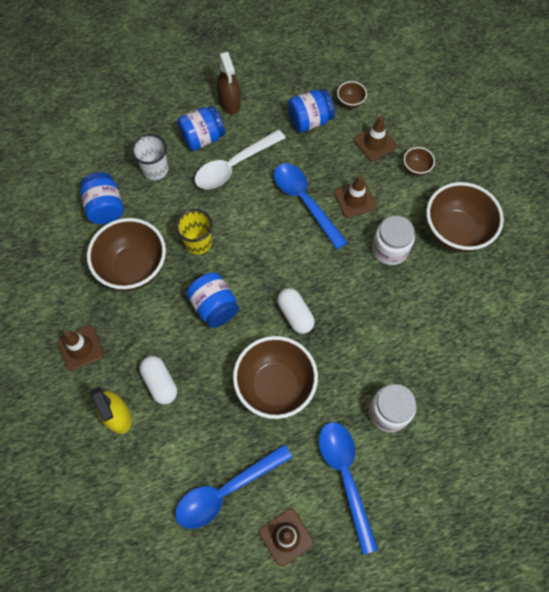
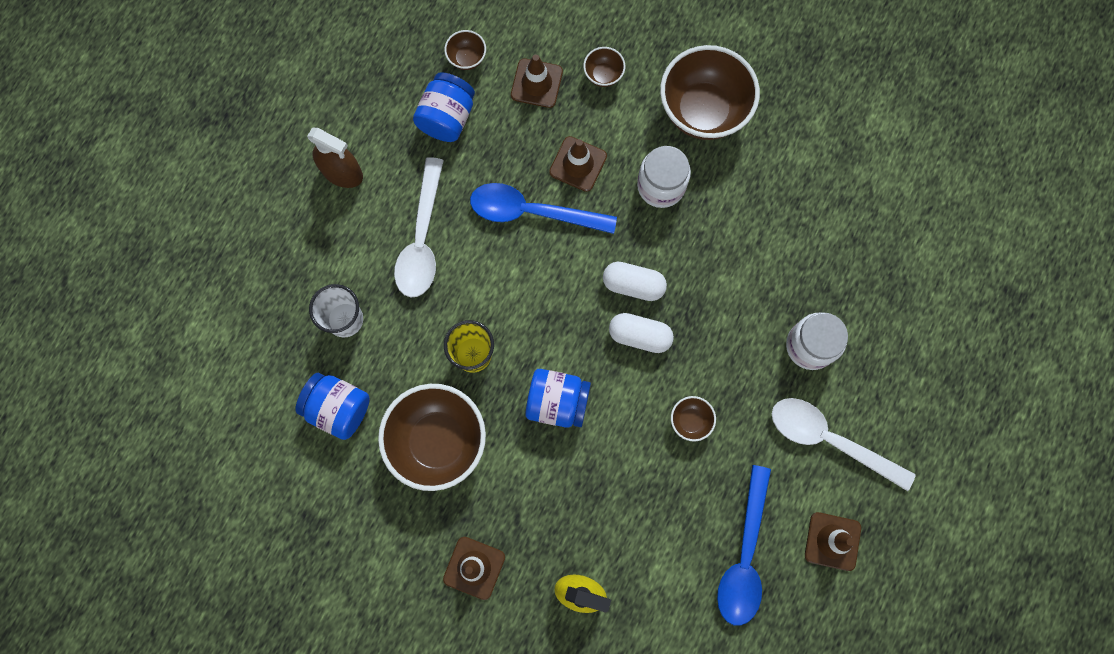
camera: 45 degrees left, 10 degrees up
(160, 383) = (585, 523): white capsule -> white capsule (633, 285)
(202, 138) = (357, 239): blue jar -> none
(275, 386) = (690, 421): brown bowl -> brown bowl, size x0.44
(345, 476) = (829, 440): blue spoon -> white spoon

